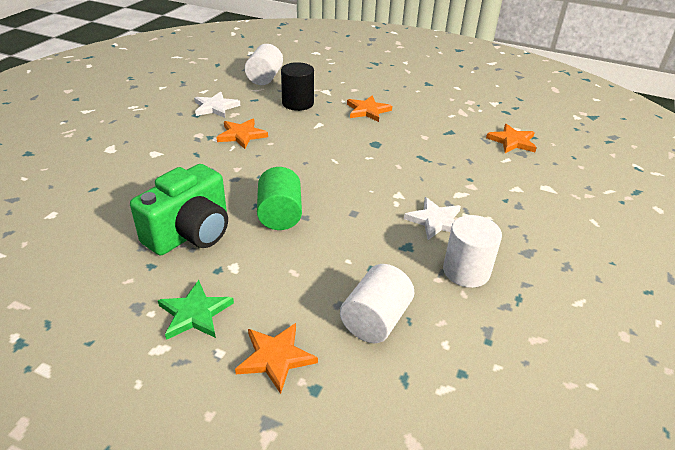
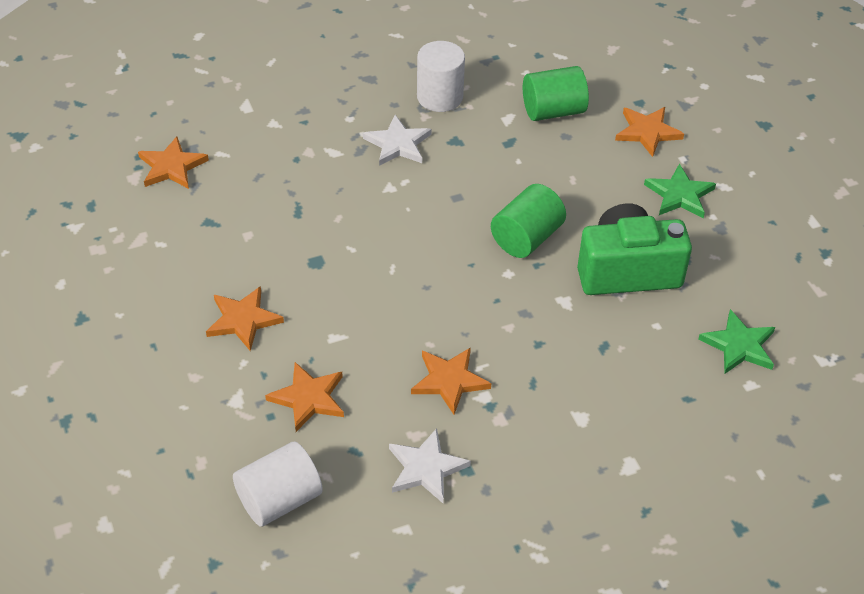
camera: 135 degrees left, 10 degrees up
(72, 231) = (739, 345): none -> green star
(298, 103) = (308, 398): black cylinder -> orange star
(375, 320) = (553, 111): white cylinder -> green cylinder

